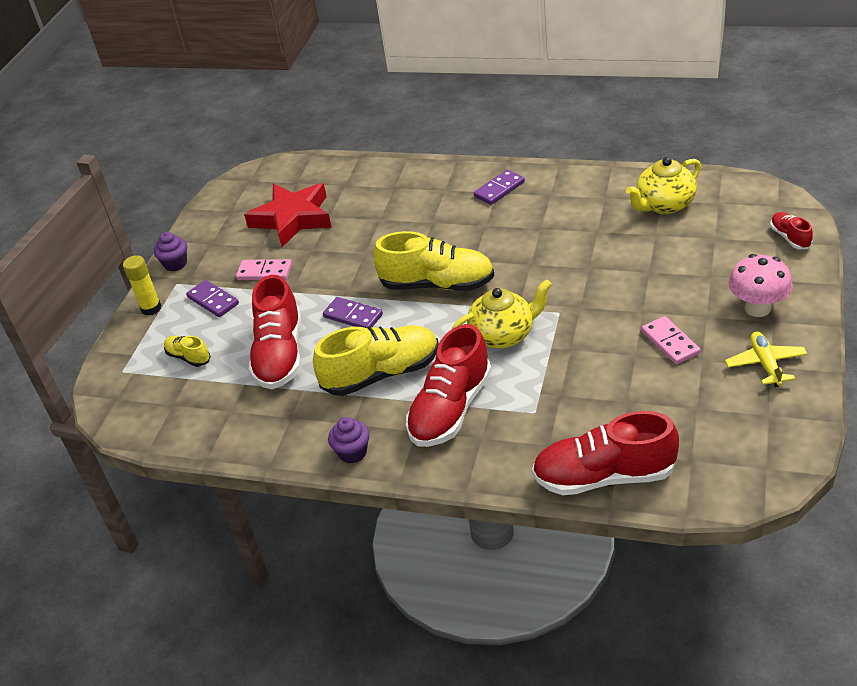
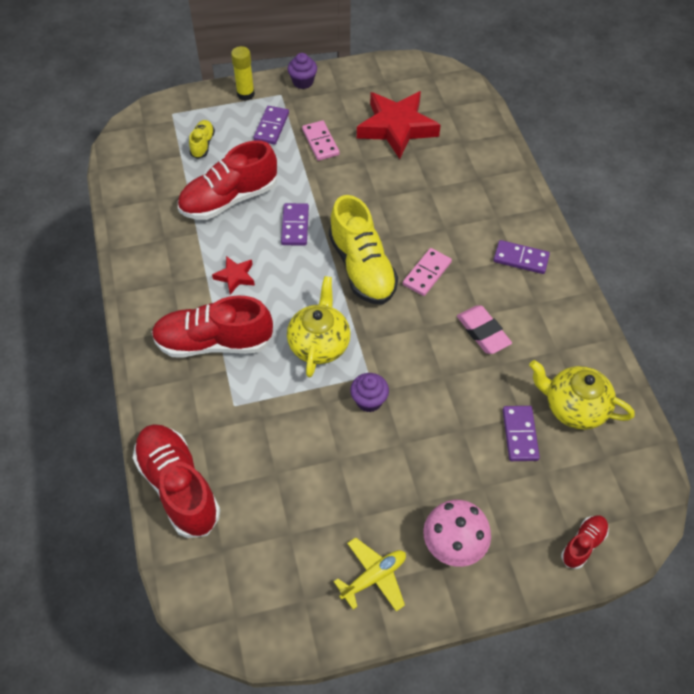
camera: 55 degrees right, 15 degrees up
(352, 452) = (142, 296): purple cupcake -> purple cupcake (369, 401)
(381, 374) = (235, 276): yellow shoe -> red star
(503, 335) = (319, 344): yellow teapot -> yellow teapot turned 120 degrees counterclockwise
(559, 232) = (483, 332): none -> pink eraser
(670, 342) = (368, 482): pink domino -> pink domino (427, 273)
(672, 241) = (520, 434): none -> purple domino

